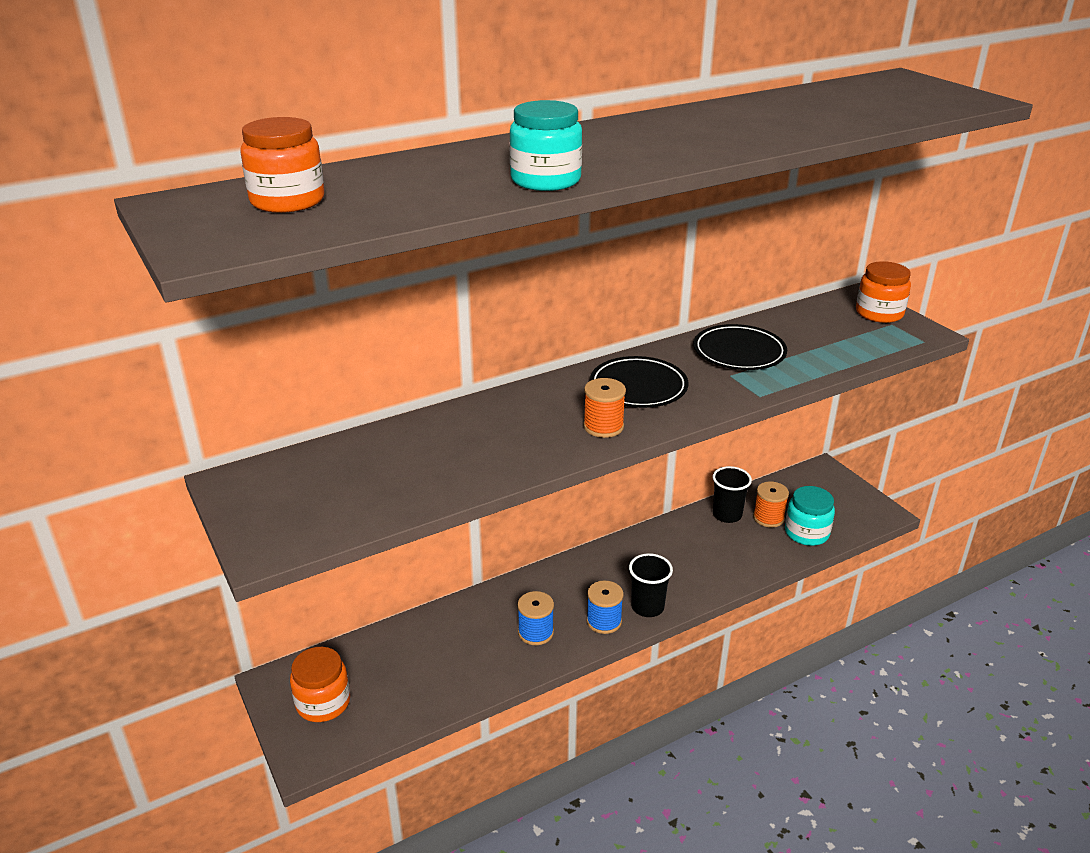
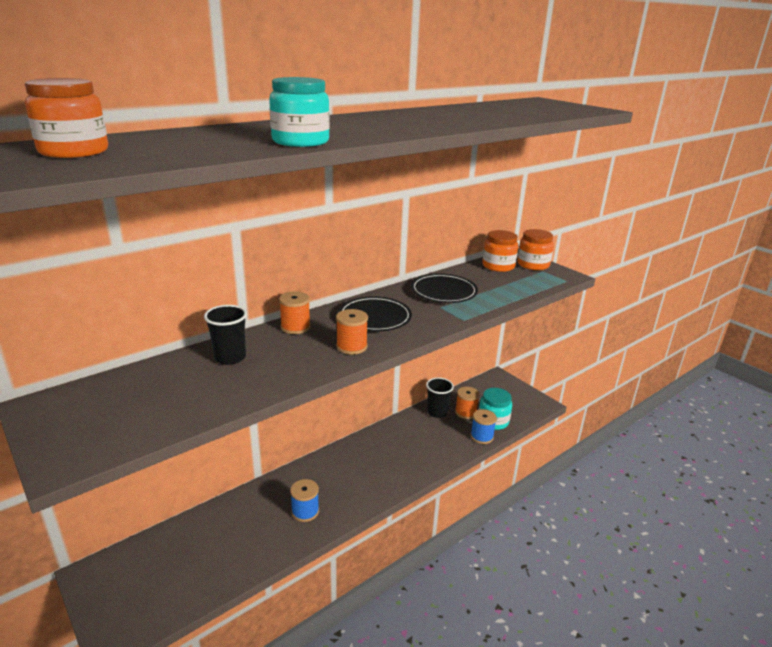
camera: 10 degrees left, 5 degrees down
(323, 702) = (131, 588): orange jar -> orange jar (498, 266)
(533, 395) = (295, 327): none -> orange spool
(604, 621) = (356, 498): blue spool -> blue spool (481, 436)
(647, 607) = (388, 484): black cup -> black cup (230, 357)

